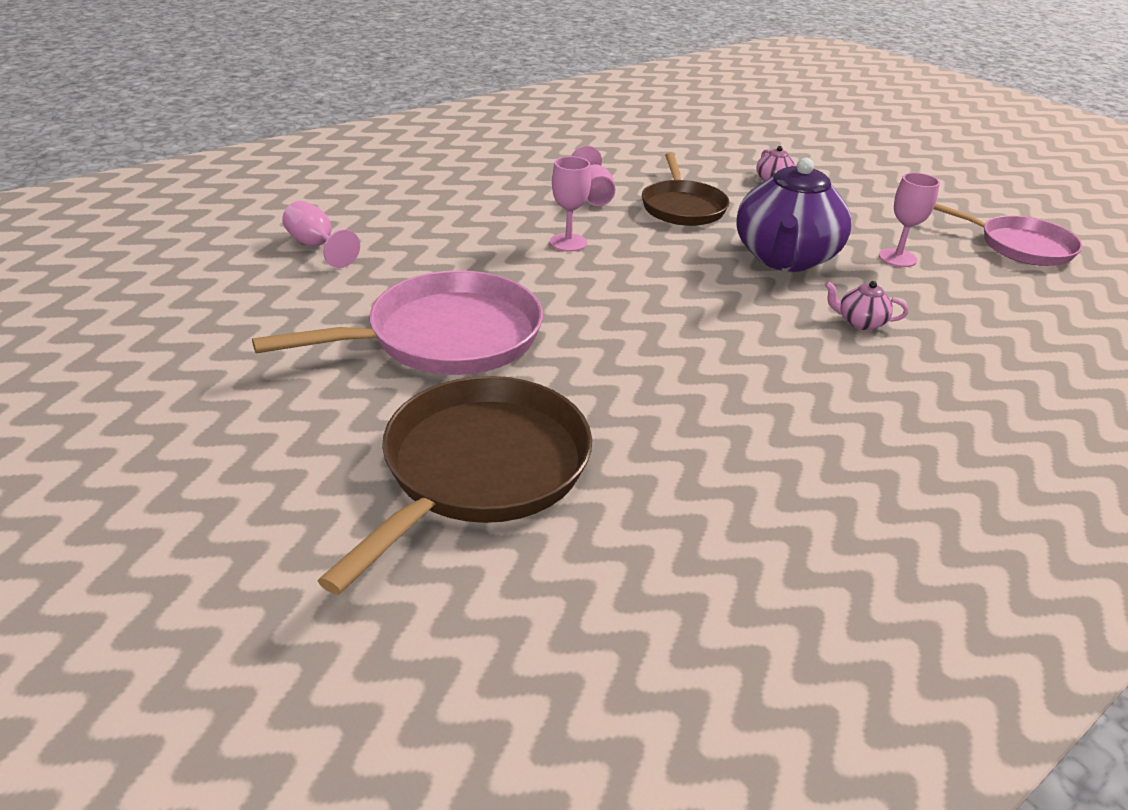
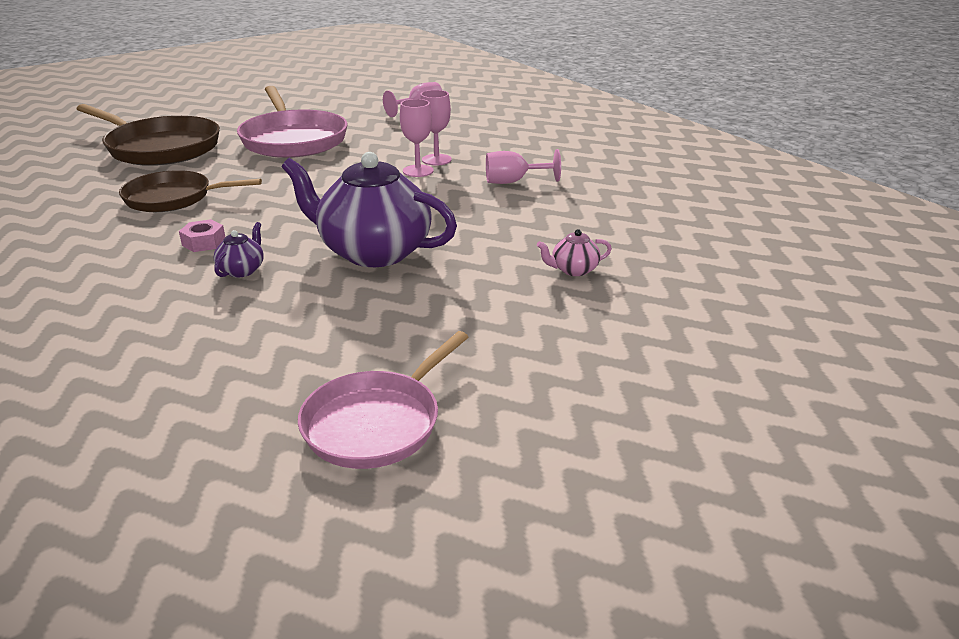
camera: 95 degrees right, 5 degrees down
(682, 207) = (490, 216): brown pan -> brown pan (173, 198)
(813, 356) = (204, 242): none -> pink nut
(860, 322) = (242, 270): pink teapot -> purple teapot
(897, 258) = (362, 314): pink goblet -> pink goblet (436, 160)

